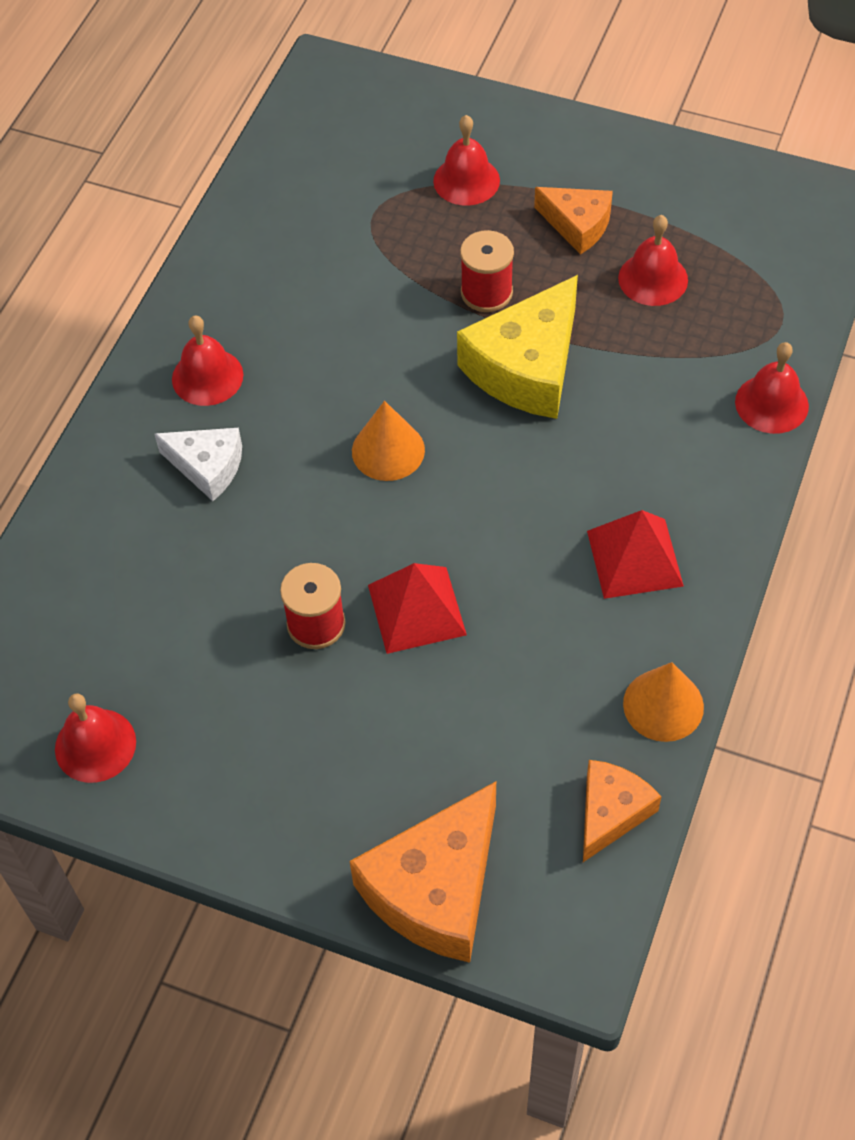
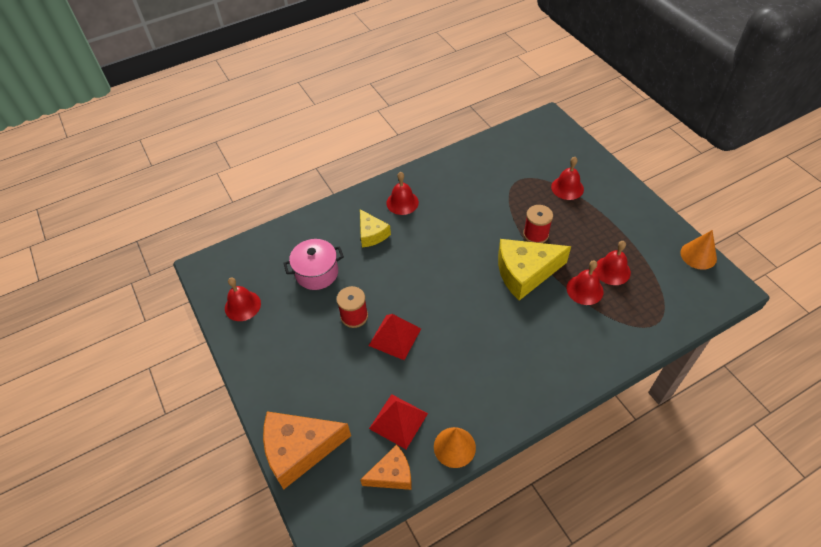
camera: 40 degrees right, 5 degrees down
(175, 598) = (317, 273): none -> pink pot
(207, 467) = (372, 234): white cheese -> yellow cheese
(388, 450) = (441, 270): orange cone -> orange cone (698, 255)
(577, 225) = (598, 230): orange cheese -> none
(634, 558) = (499, 378): red pyramid -> red pyramid (398, 421)
(771, 403) = (619, 355): red bell -> red bell (584, 289)

